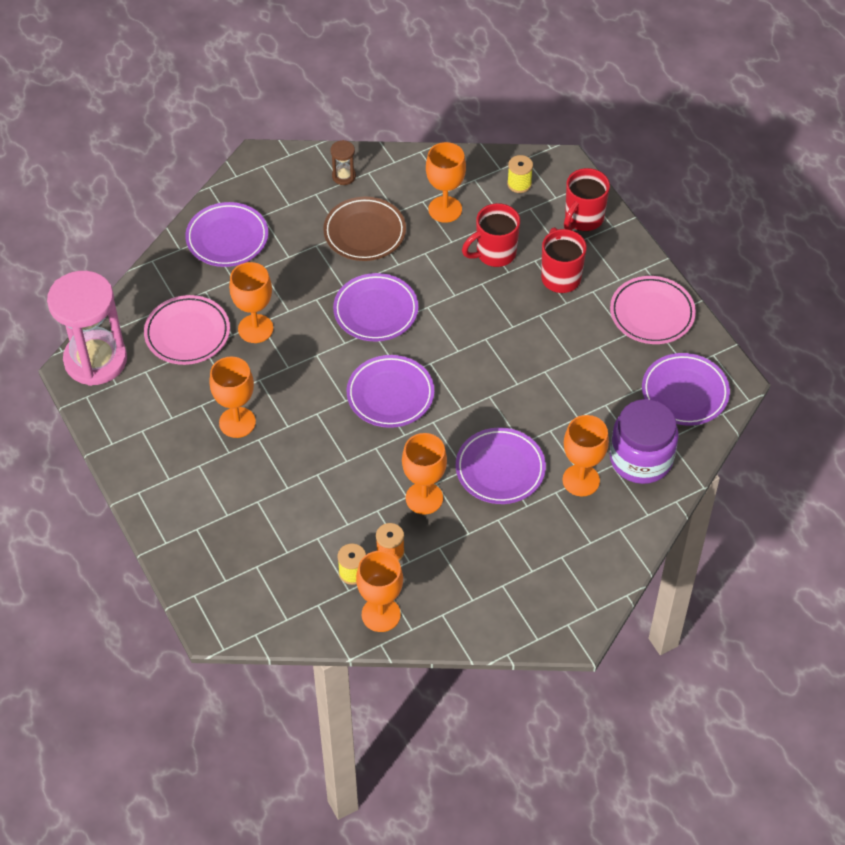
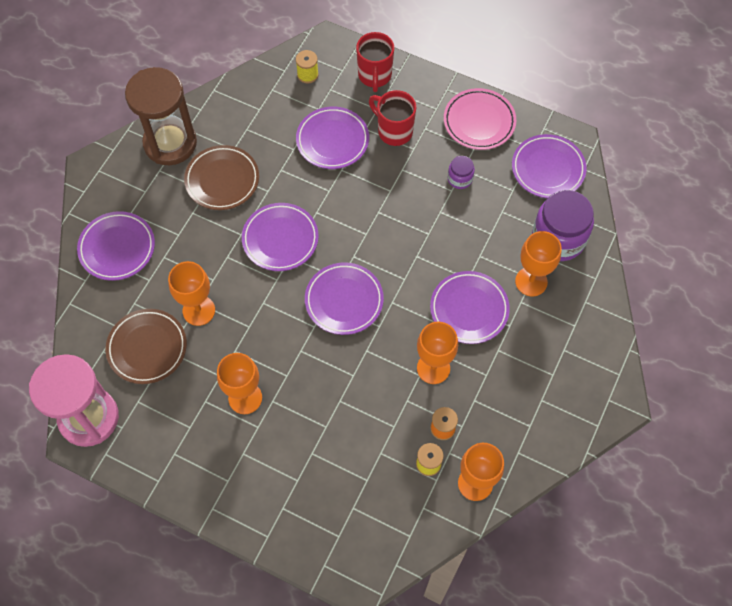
camera: 35 degrees left, 10 degrees up
(187, 333) = (147, 348): pink plate -> brown plate
(344, 176) = (170, 143): brown hourglass -> brown hourglass, size x2.44
(445, 209) = (268, 126): orange goblet -> none
(494, 253) = (332, 140): red mug -> purple plate
(589, 353) = (460, 179): none -> purple jar

